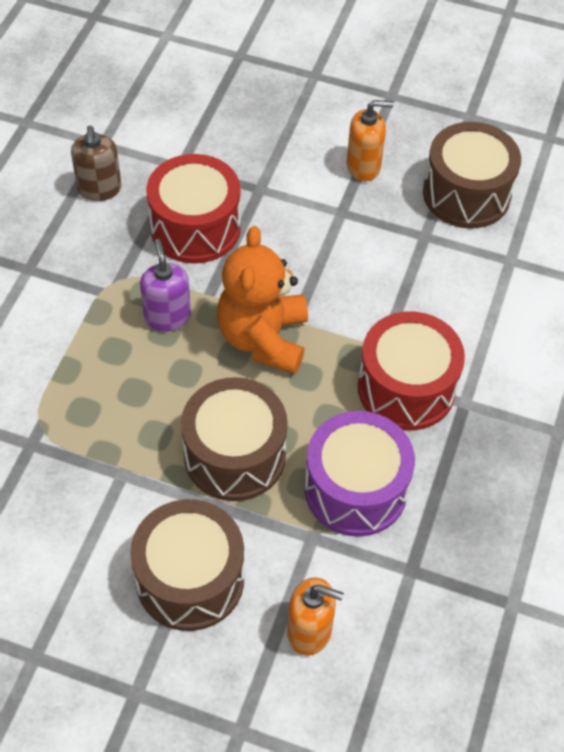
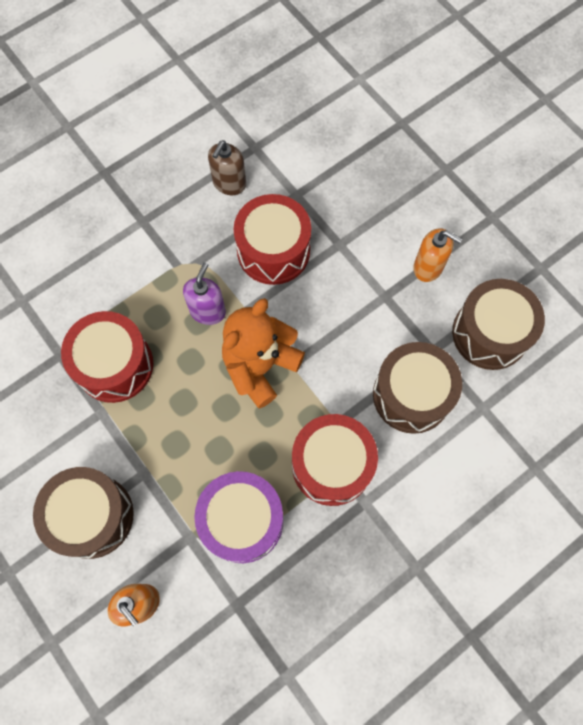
camera: 35 degrees right, 15 degrees up
(102, 420) = (114, 365): none -> red drum
(235, 455) = (180, 444): brown drum -> brown drum (411, 395)

